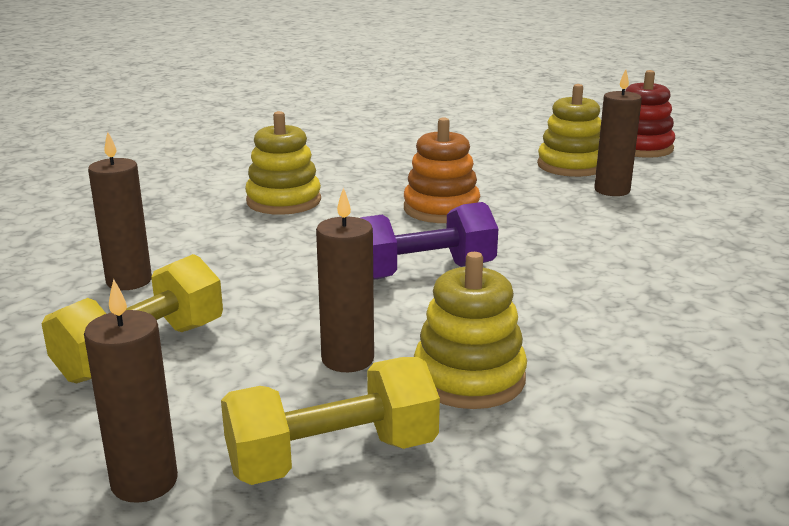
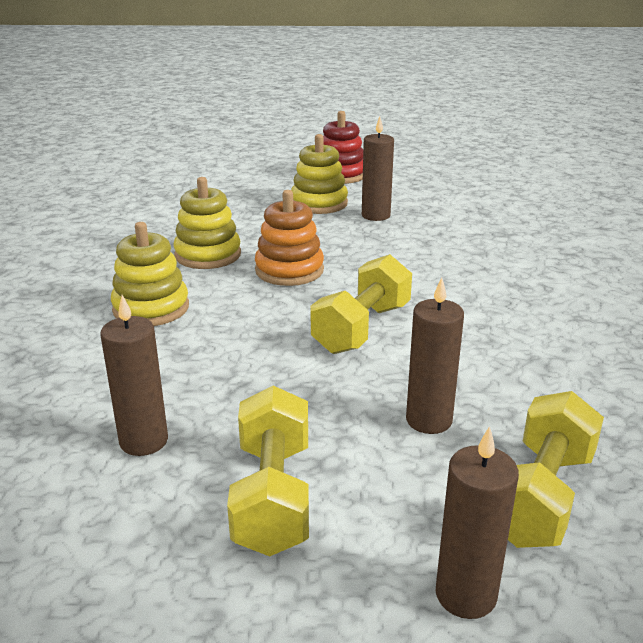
camera: 40 degrees left, 5 degrees up
(422, 272) = (362, 328): purple dumbbell -> yellow dumbbell
(469, 378) = (518, 394): yellow stacking toy -> yellow stacking toy (208, 255)

